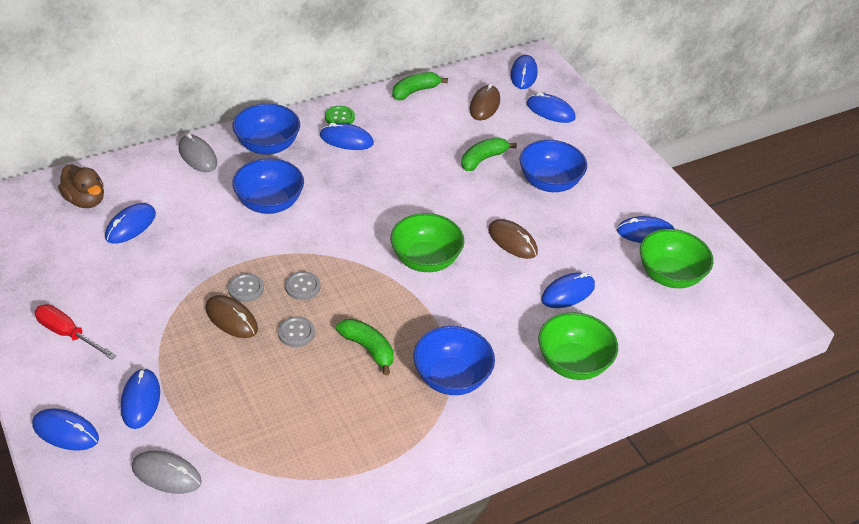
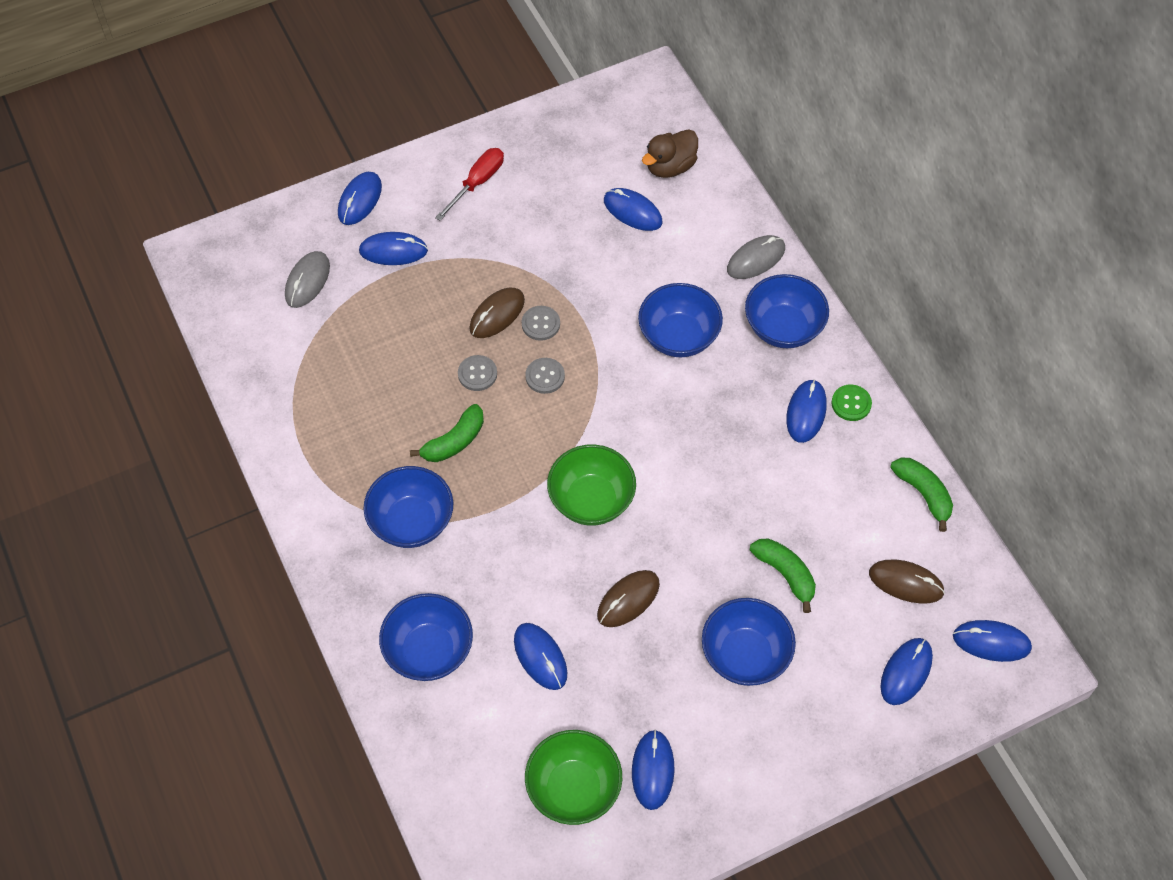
camera: 95 degrees right, 15 degrees up
(573, 363) = (429, 651): green bowl -> blue bowl

